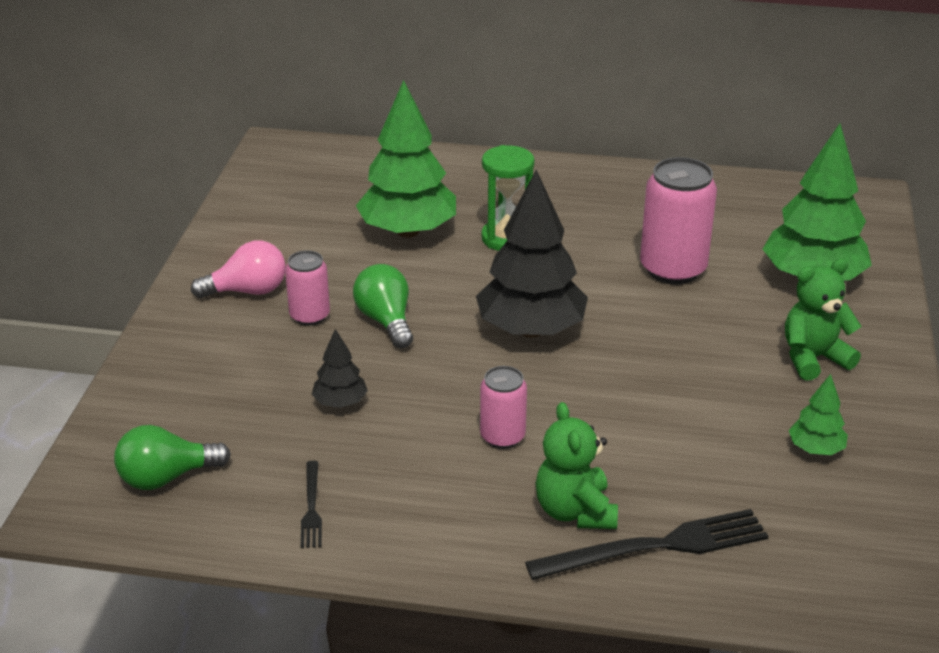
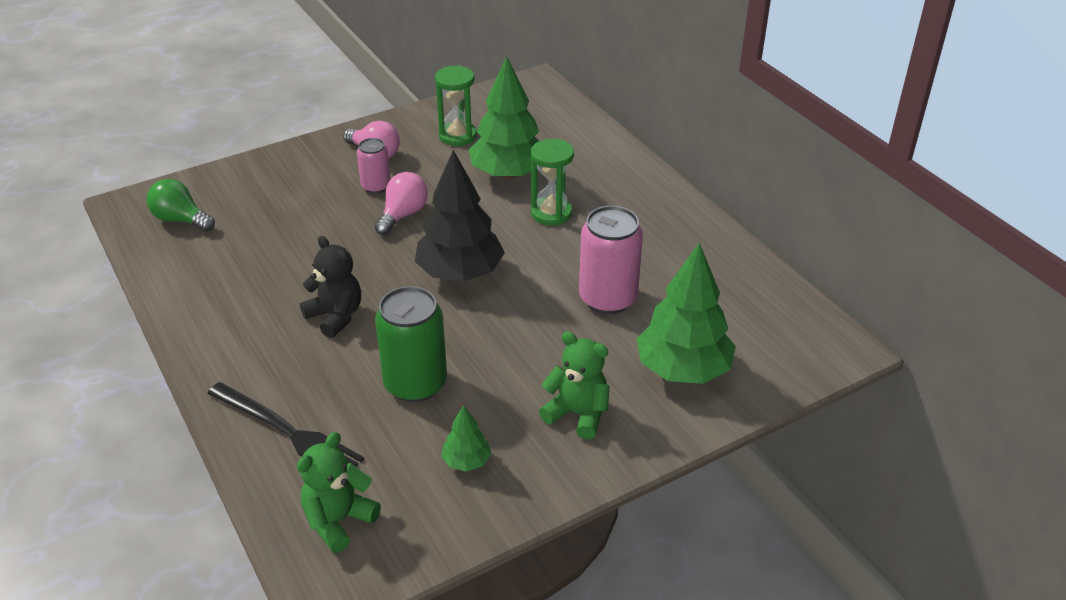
camera: 50 degrees right, 5 degrees up
(296, 229) = (457, 136): none -> green hourglass
(311, 508) = (201, 280): black fork -> none
(340, 402) = (305, 240): black tree -> none
(386, 321) = (403, 215): green light bulb -> pink light bulb
(502, 436) = (335, 316): pink can -> black teddy bear
(575, 511) = (290, 381): green teddy bear -> green teddy bear (338, 520)
(671, 431) = (415, 384): none -> green can

